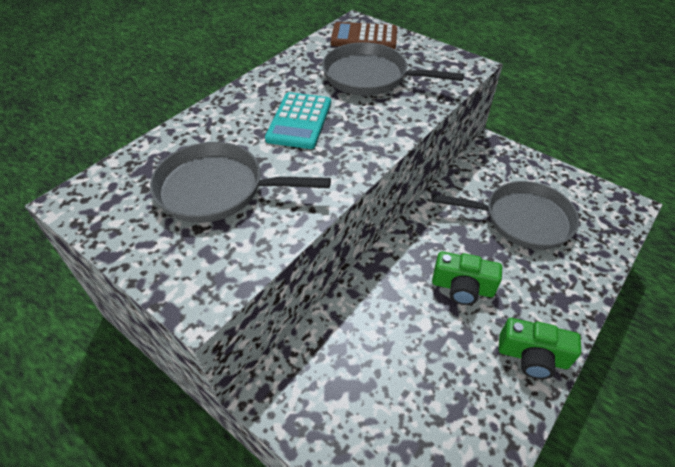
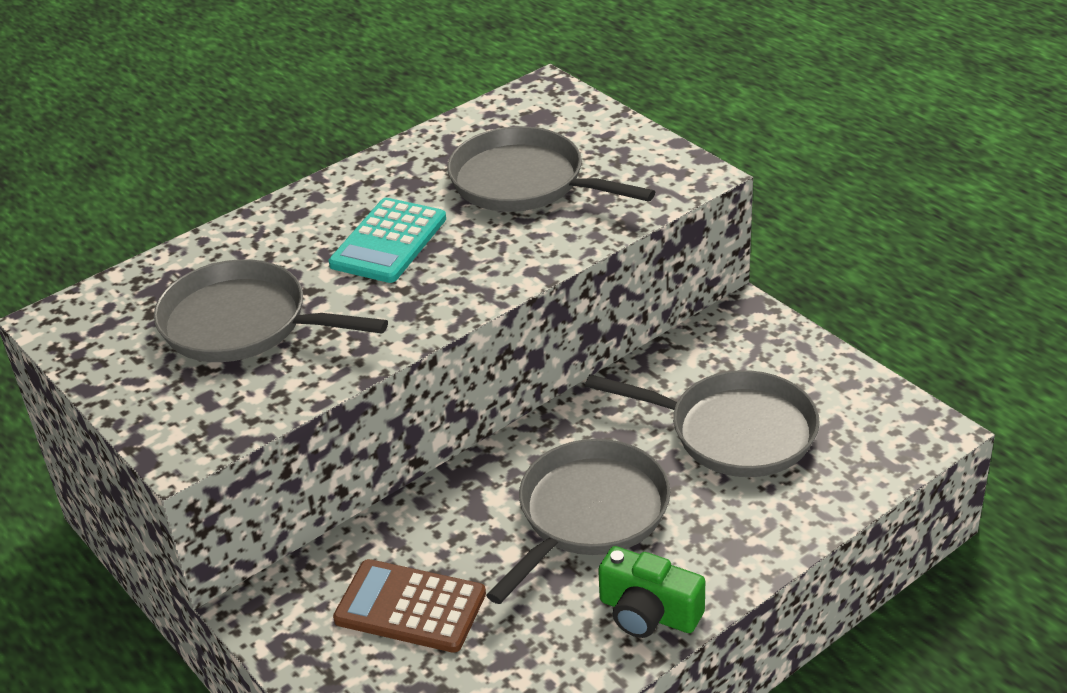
camera: 15 degrees right, 10 degrees down
(364, 37) = (546, 115): brown calculator -> brown calculator (410, 607)
(462, 287) = (589, 514): green camera -> grey pan

